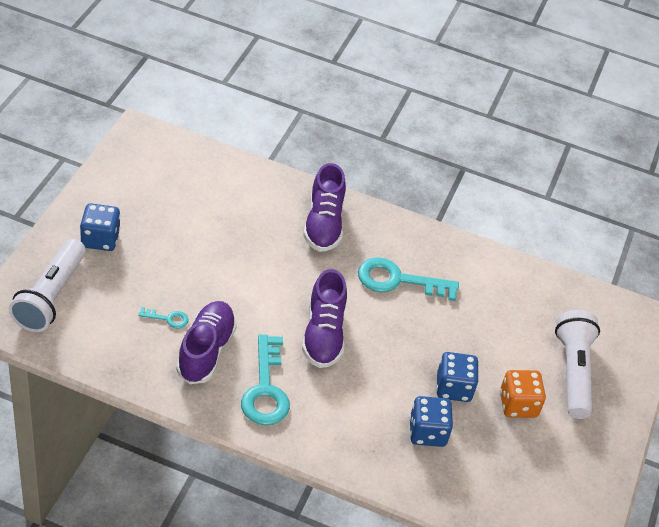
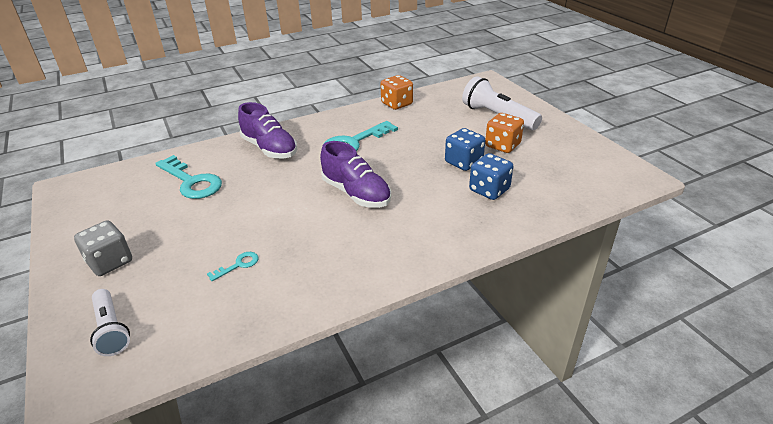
camera: 40 degrees left, 10 degrees down
(51, 296) = (111, 329): white flashlight -> white flashlight, size x0.63
(100, 239) = (110, 262): blue dice -> grey dice
(206, 351) = (296, 260): purple shoe -> none
(265, 389) = (369, 246): turquoise key -> turquoise key (191, 182)
(505, 269) = (397, 104): none -> orange dice

